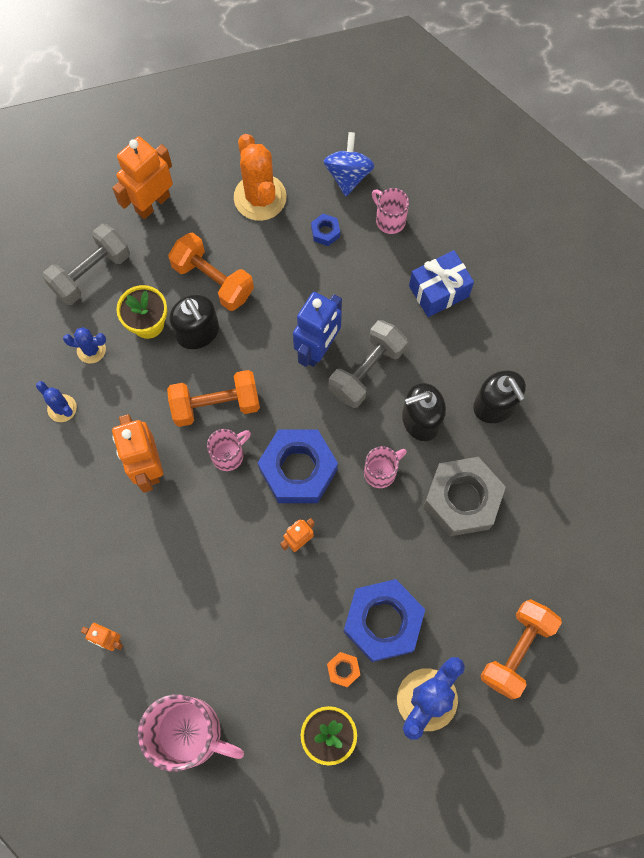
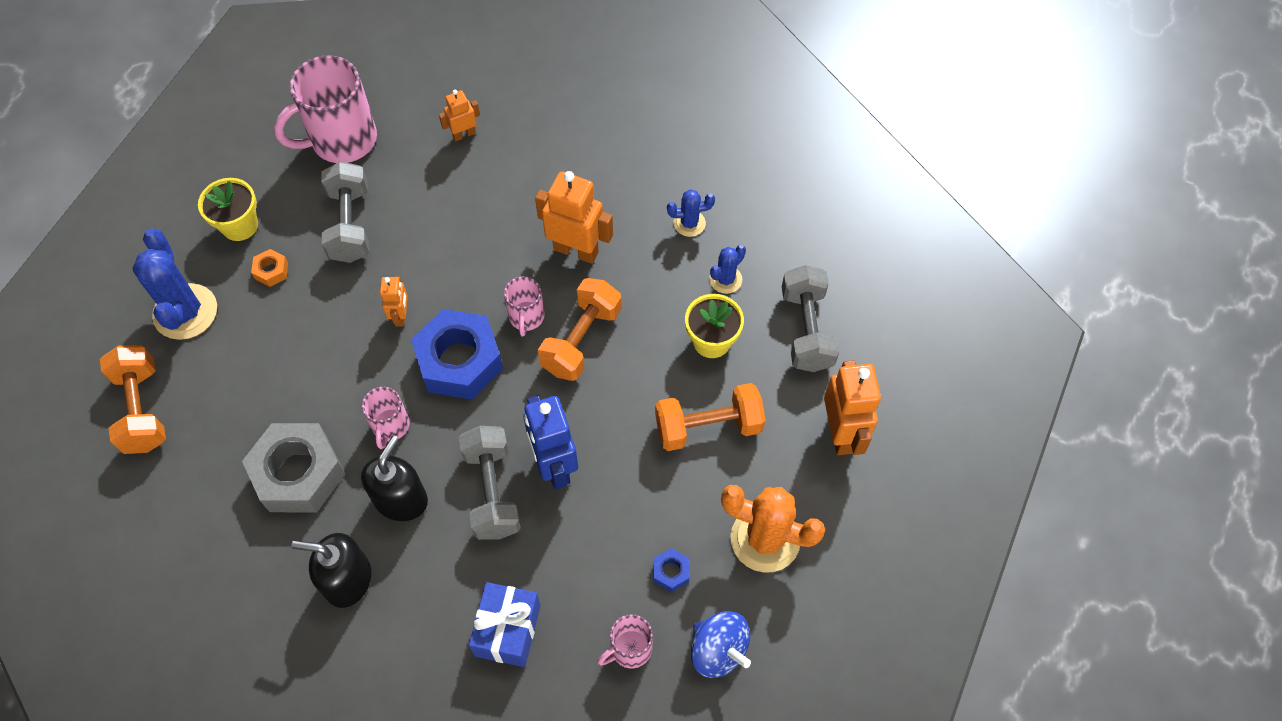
camera: 130 degrees right, 10 degrees down
(198, 332) = (665, 375): black soap dispenser -> none
(258, 649) = (350, 224): none -> grey dumbbell
(383, 622) = (273, 327): blue nut -> none
(389, 220) = (629, 649): pink mug -> pink mug turned 150 degrees clockwise

